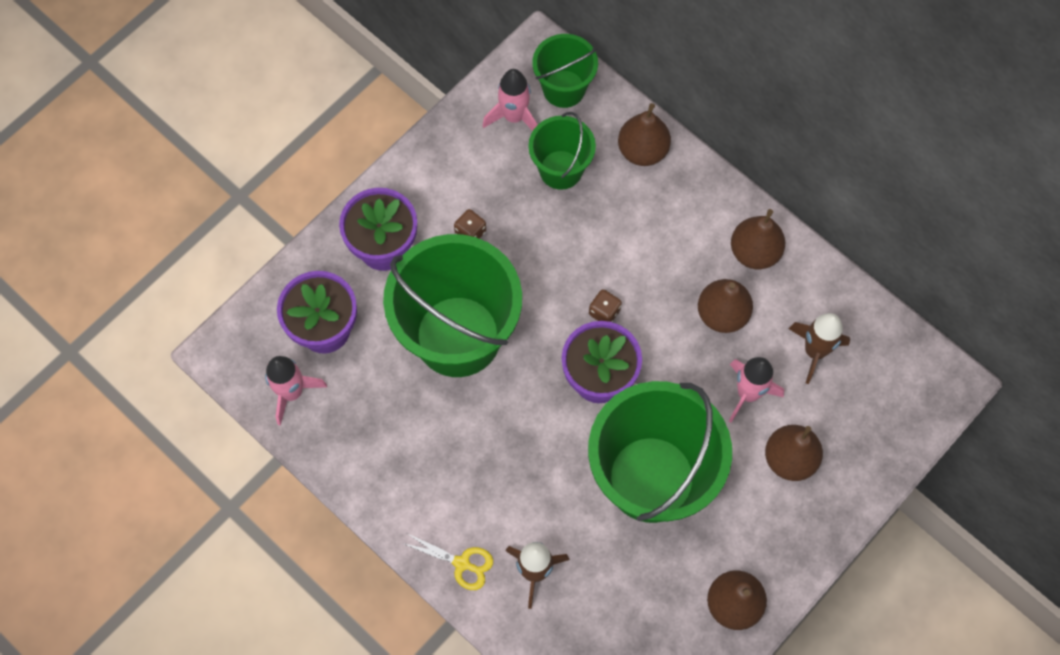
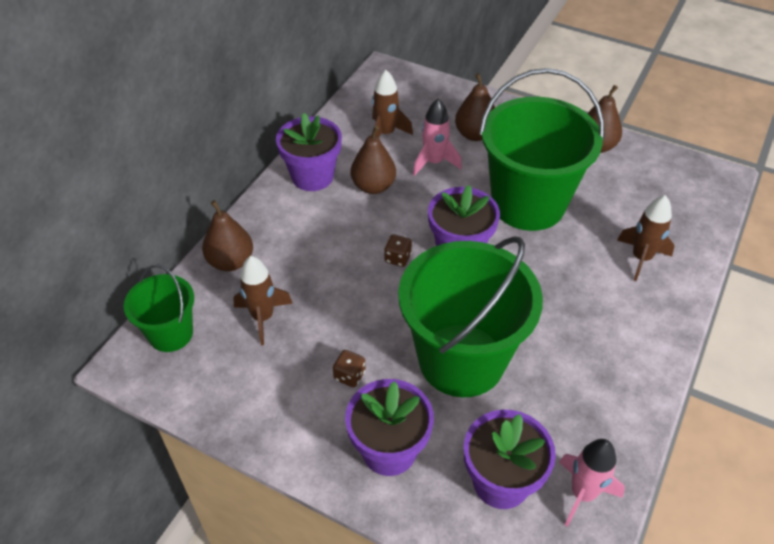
camera: 105 degrees left, 20 degrees down
(462, 563) = (664, 307): yellow scissors -> none
(514, 117) = (209, 368): pink rocket -> none
(561, 169) = (263, 317): green bucket -> brown rocket
(754, 252) = (312, 176): brown pear -> purple flower pot

